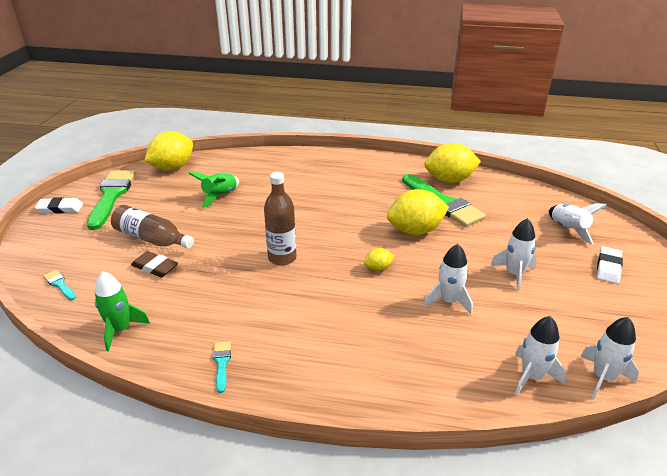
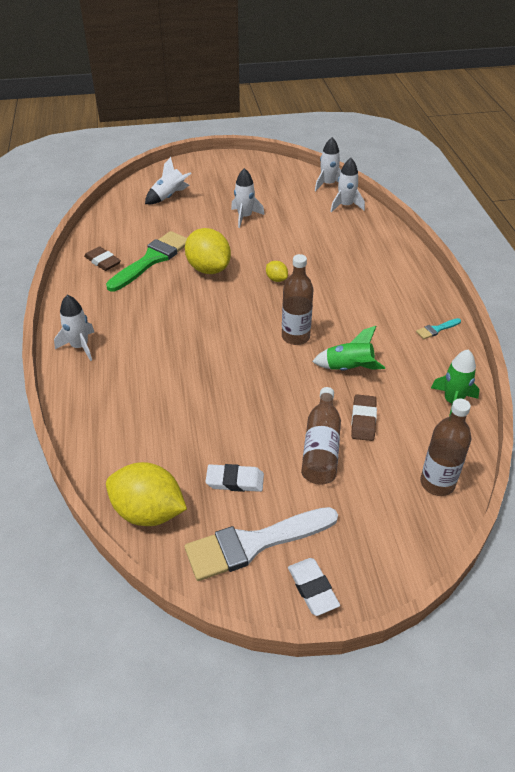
camera: 110 degrees left, 10 degrees up
(60, 284) = (437, 483): turquoise brush -> brown bottle
(111, 196) = (254, 543): green brush -> white brush
(220, 196) = (205, 425): green rocket -> green rocket (348, 368)
(448, 301) = (296, 241): white rocket -> white rocket (80, 346)
(449, 180) = (102, 261): yellow lemon -> brown eraser
(608, 267) = (213, 181): white eraser -> white eraser (235, 481)

